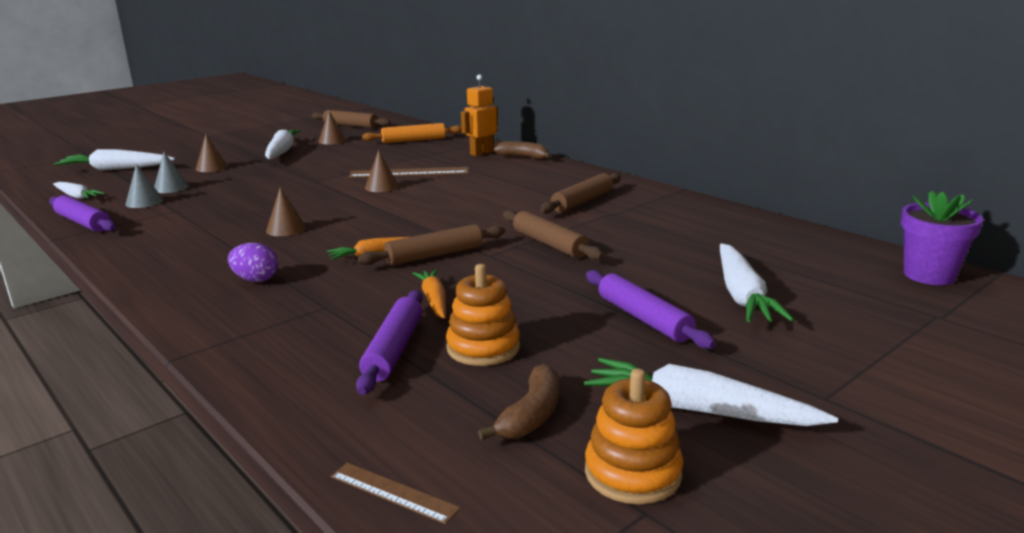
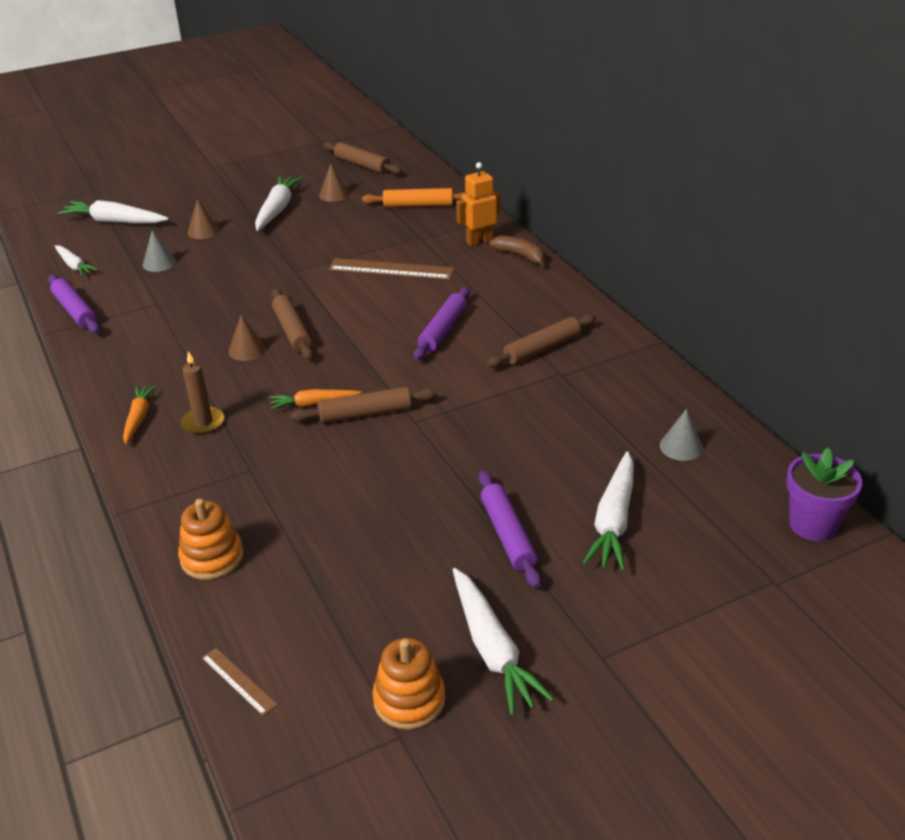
camera: 15 degrees right, 15 degrees up
(144, 202) = (131, 284): grey cone -> grey cone (681, 446)
(256, 280) = (203, 422): purple egg -> brown candle
(381, 187) = (355, 291): brown cone -> none
(394, 350) = (287, 534): purple rolling pin -> purple rolling pin (443, 330)
(434, 300) = (341, 477): orange carrot -> orange carrot (138, 418)
(483, 348) = (358, 546): orange stacking toy -> orange stacking toy (212, 557)
(531, 415) = (363, 628): brown banana -> none
(549, 244) = (476, 414): brown rolling pin -> brown rolling pin (292, 331)
(698, 410) = (492, 649): white carrot -> white carrot turned 150 degrees counterclockwise

